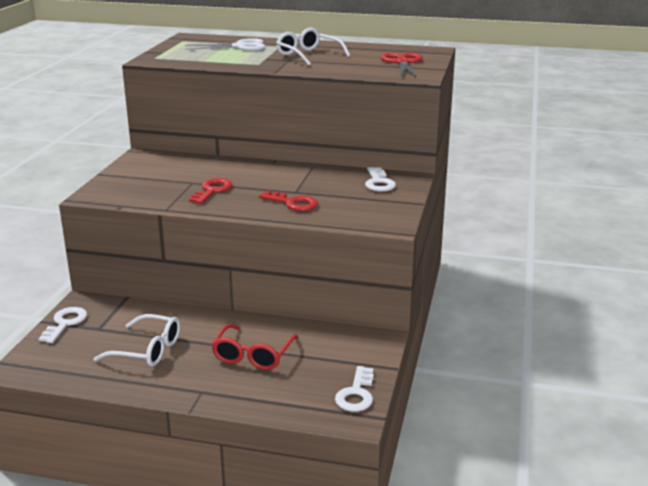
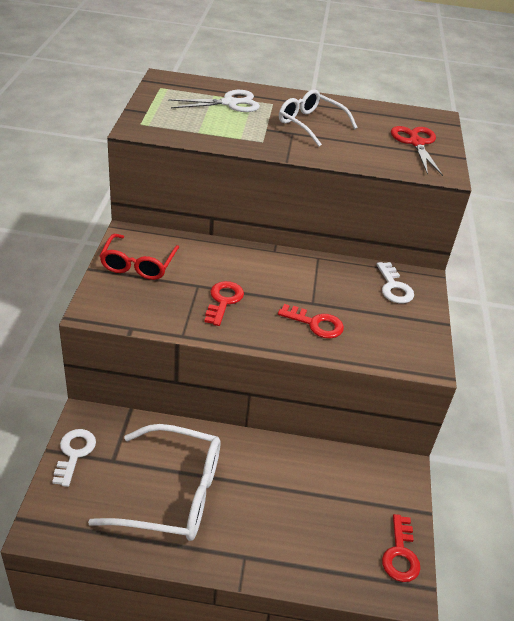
camera: 10 degrees left, 15 degrees up
(147, 350) = (173, 494): white glasses -> white glasses, size x1.56
(253, 355) = (284, 498): red glasses -> red glasses (138, 265)
(356, 394) = (400, 554): white key -> red key

